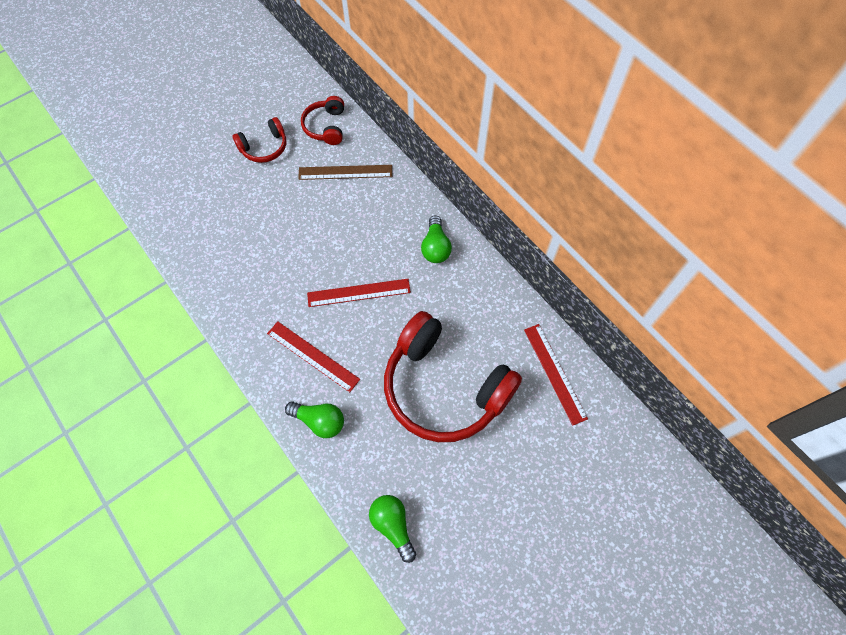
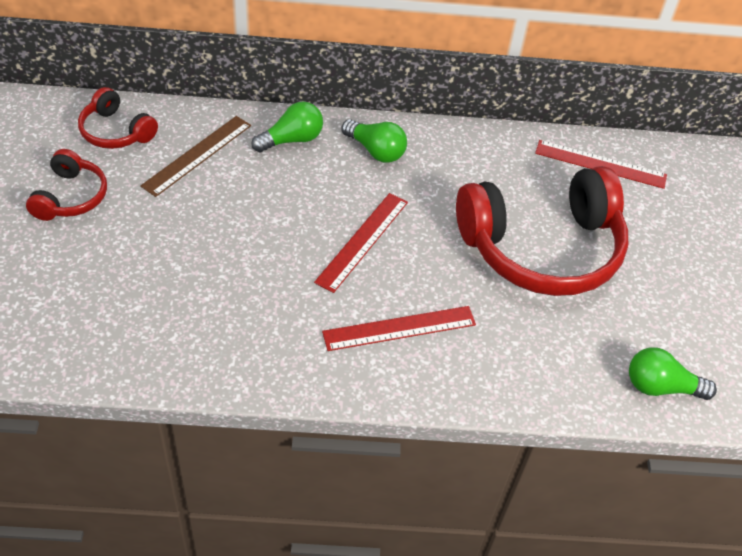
camera: 55 degrees left, 15 degrees down
(319, 421) = (486, 373): green light bulb -> green light bulb (291, 140)

